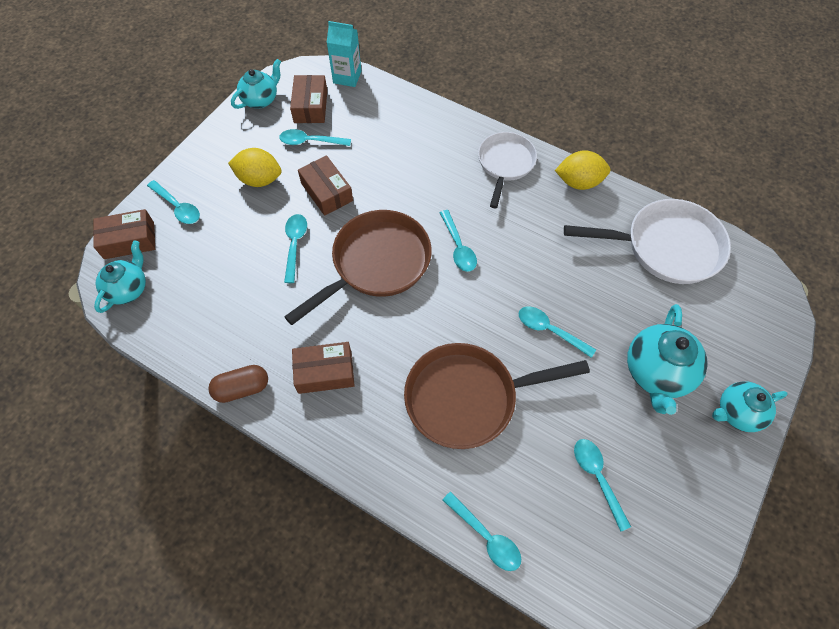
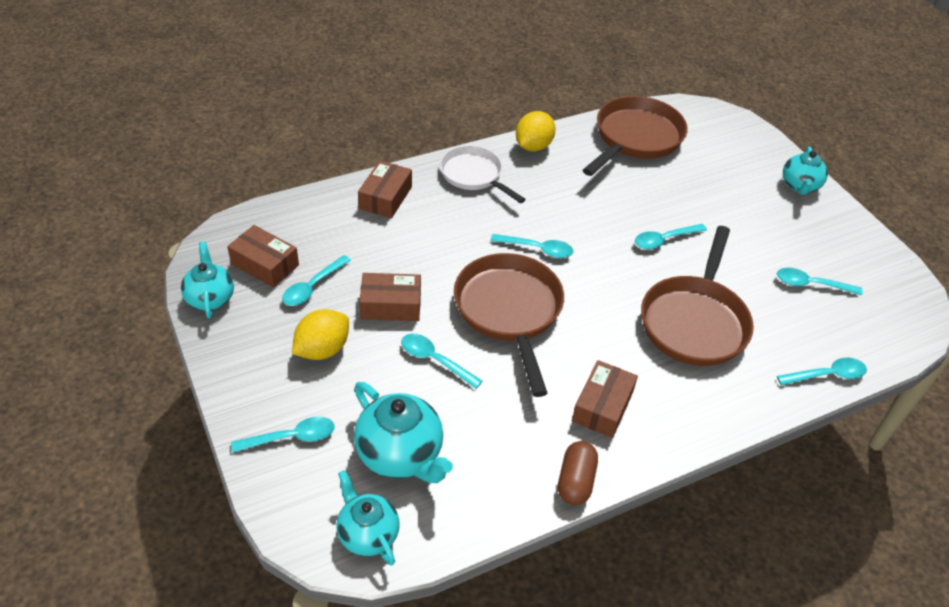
camera: 60 degrees left, 15 degrees down
(129, 240) = (296, 505): brown box -> brown box (385, 197)
(347, 77) = (256, 219): turquoise carton -> none
(657, 373) = (742, 205): turquoise teapot -> turquoise teapot (400, 454)
(666, 247) = (635, 138): white pan -> brown pan

